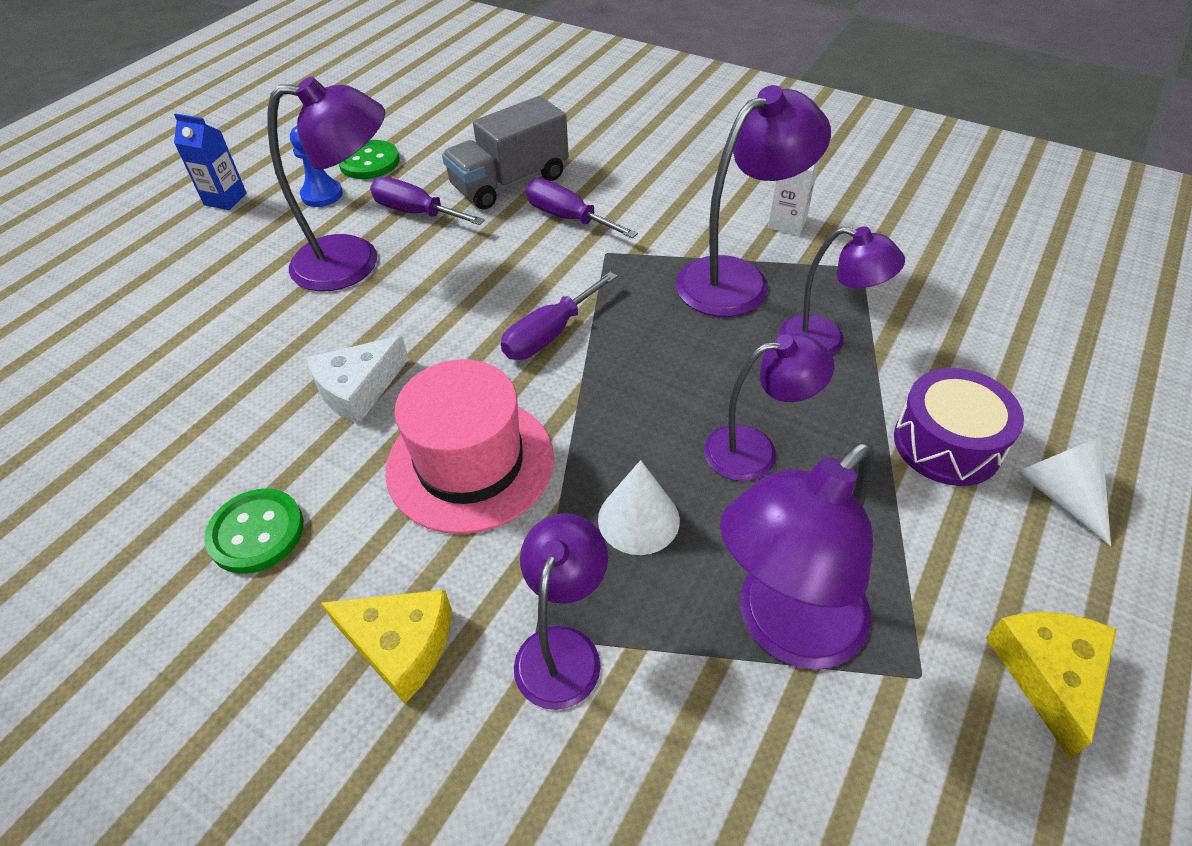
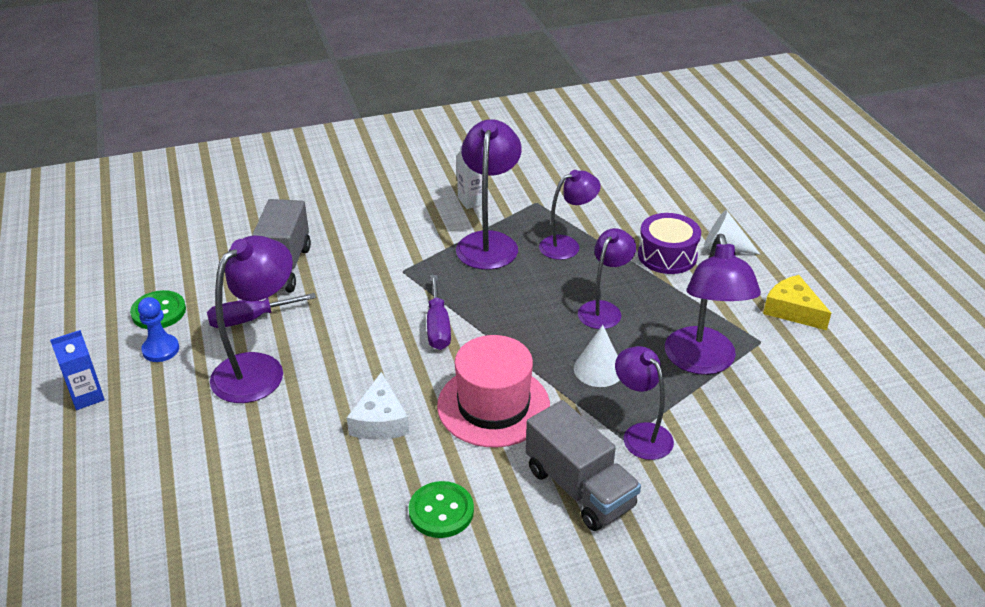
camera: 50 degrees left, 10 degrees down
(400, 645) = (579, 488): yellow cheese -> grey truck
(568, 218) = (351, 266): purple screwdriver -> none

